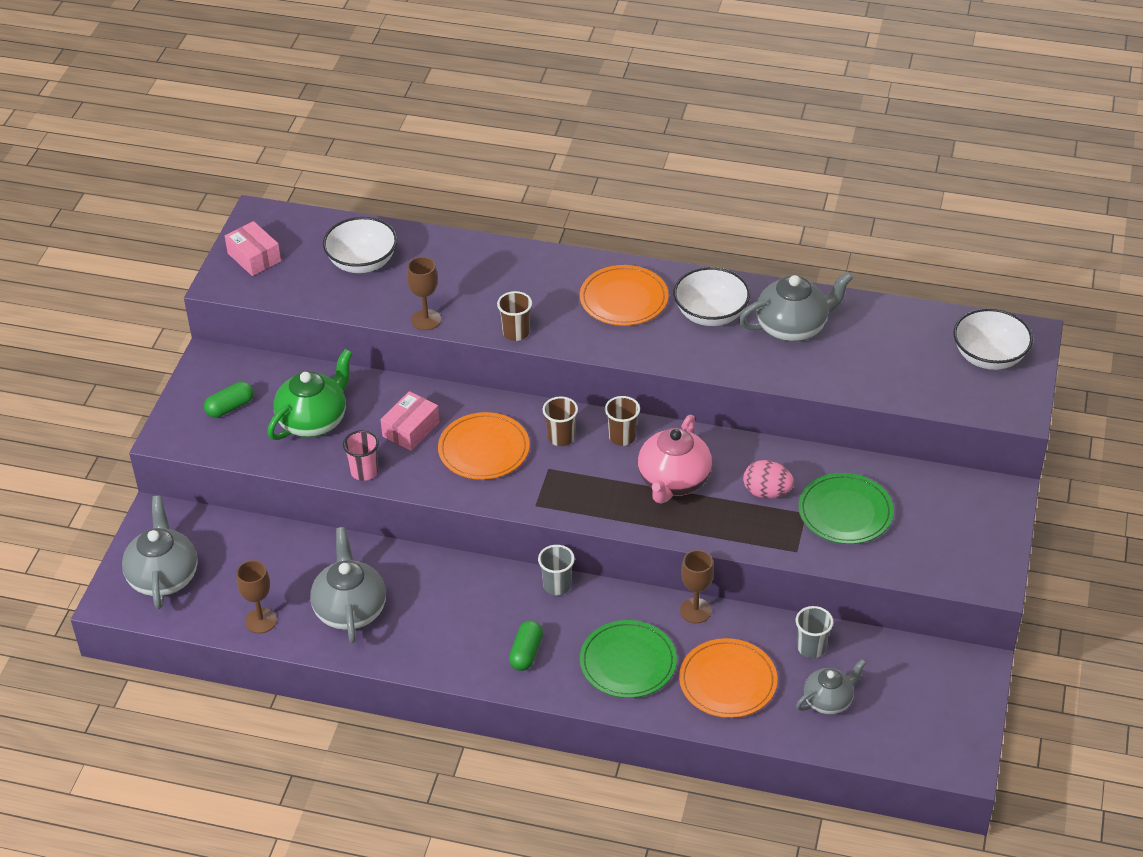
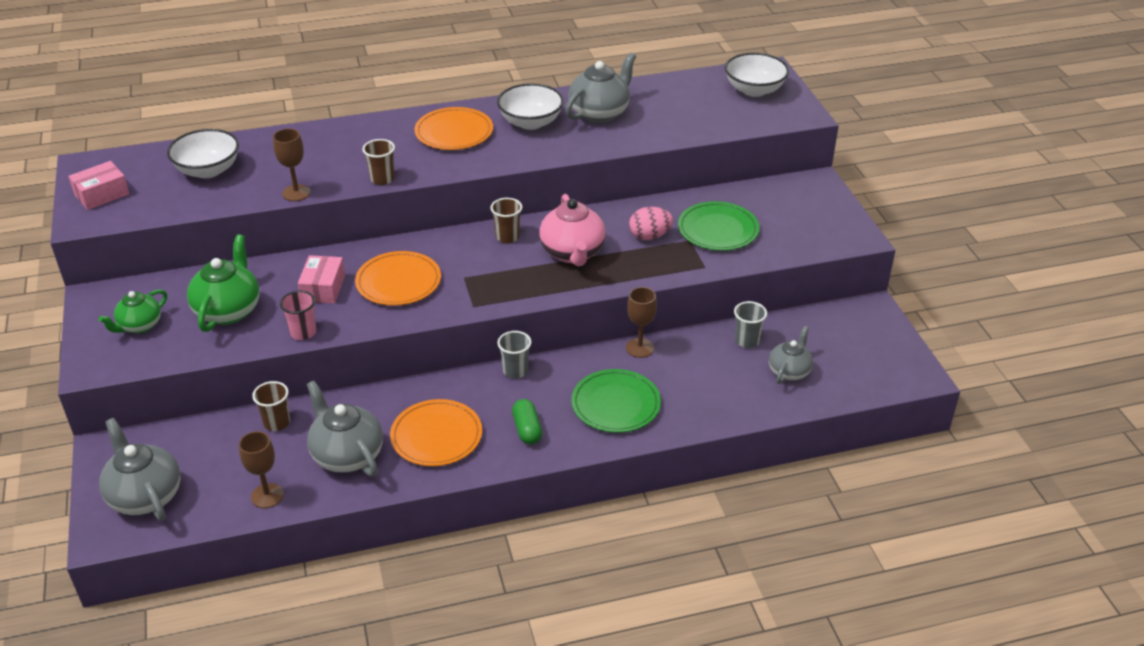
camera: 30 degrees left, 5 degrees down
(230, 407) = (139, 326): green capsule -> green teapot
(254, 257) = (102, 194): pink box -> pink box turned 60 degrees counterclockwise
(561, 438) = (457, 253): brown cup -> brown cup (276, 422)
(727, 681) = (704, 387): orange plate -> orange plate (436, 436)

